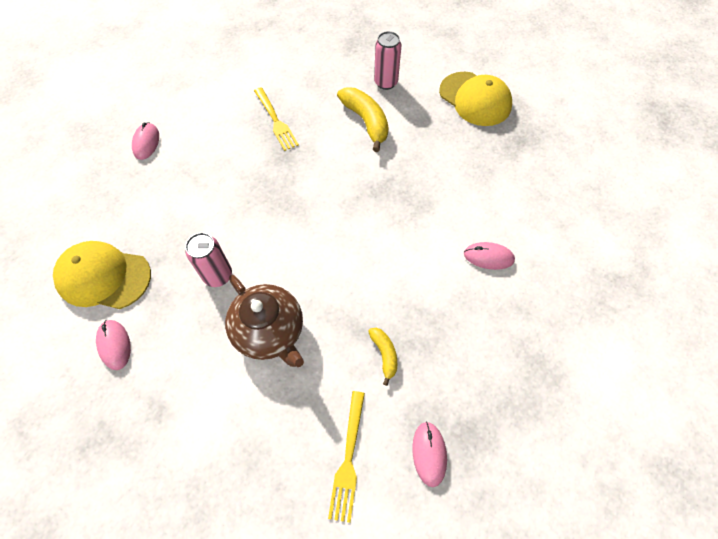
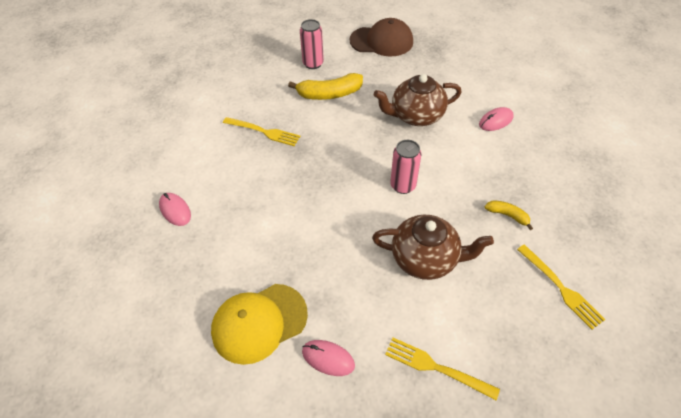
camera: 40 degrees left, 10 degrees down
(174, 424) = (436, 367): none -> yellow fork
(218, 275) = (347, 254): pink can -> pink can (403, 185)
(366, 122) = (329, 94): yellow banana -> yellow banana turned 150 degrees clockwise
(417, 196) = (416, 116): none -> brown teapot
(429, 453) = (595, 246): pink mouse -> none
(475, 99) = (381, 41): yellow cap -> brown cap

